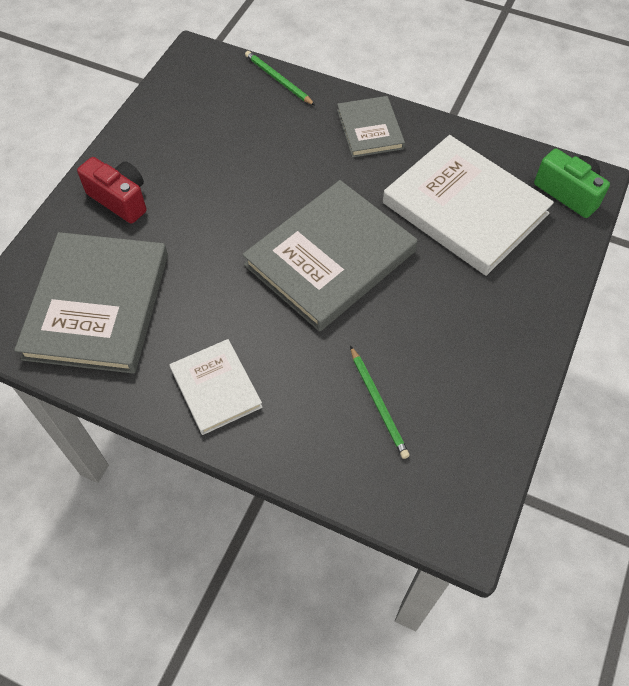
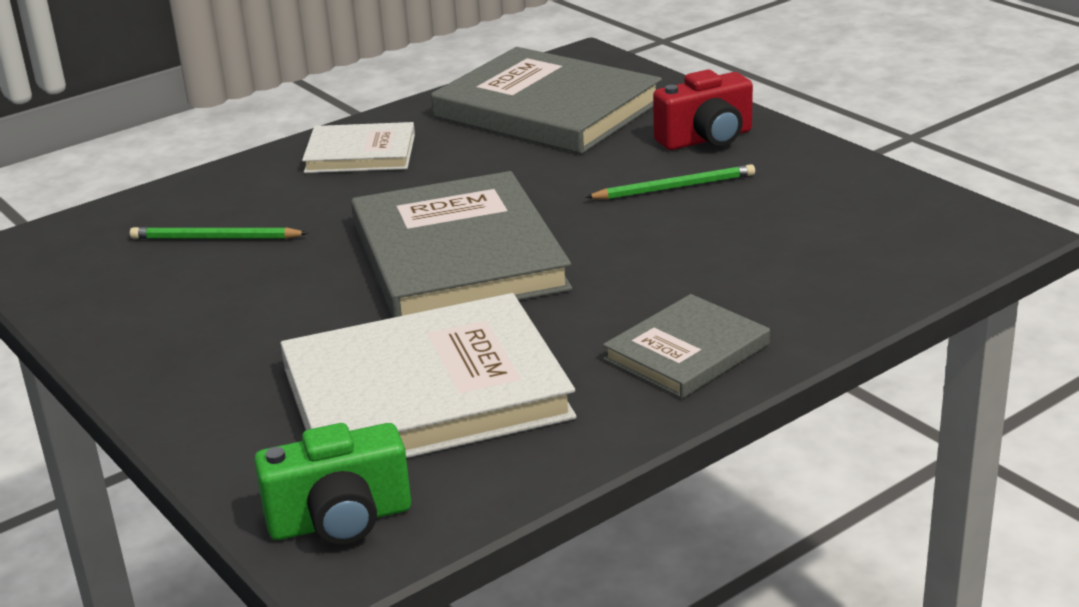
camera: 120 degrees right, 30 degrees down
(278, 80) = (883, 294): green pencil -> green pencil (674, 187)
(370, 129) = (687, 352): grey book -> grey book turned 60 degrees counterclockwise

